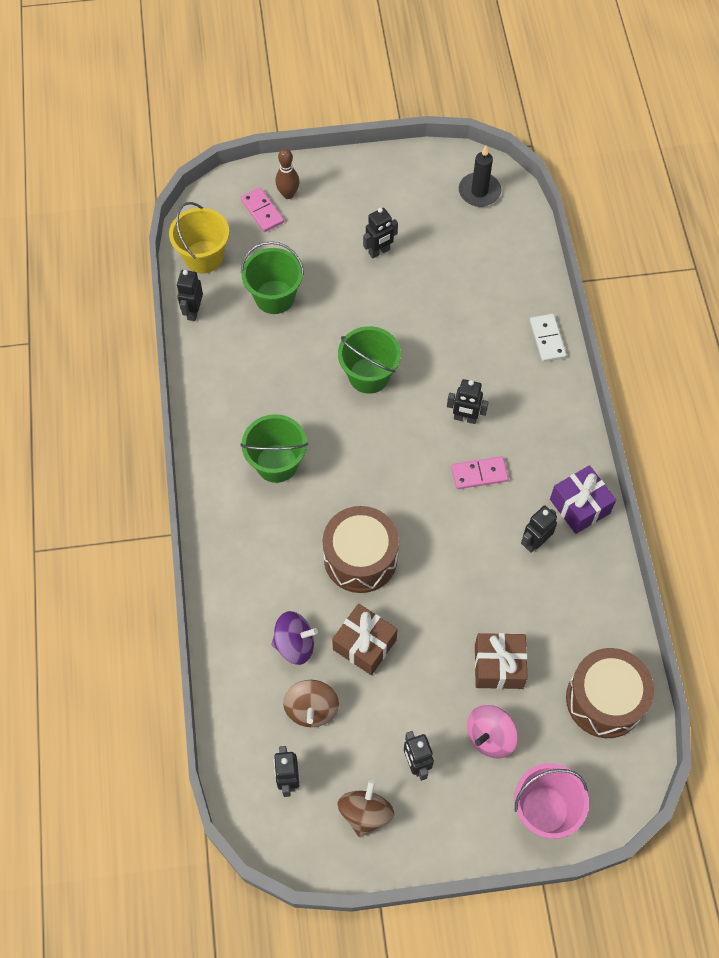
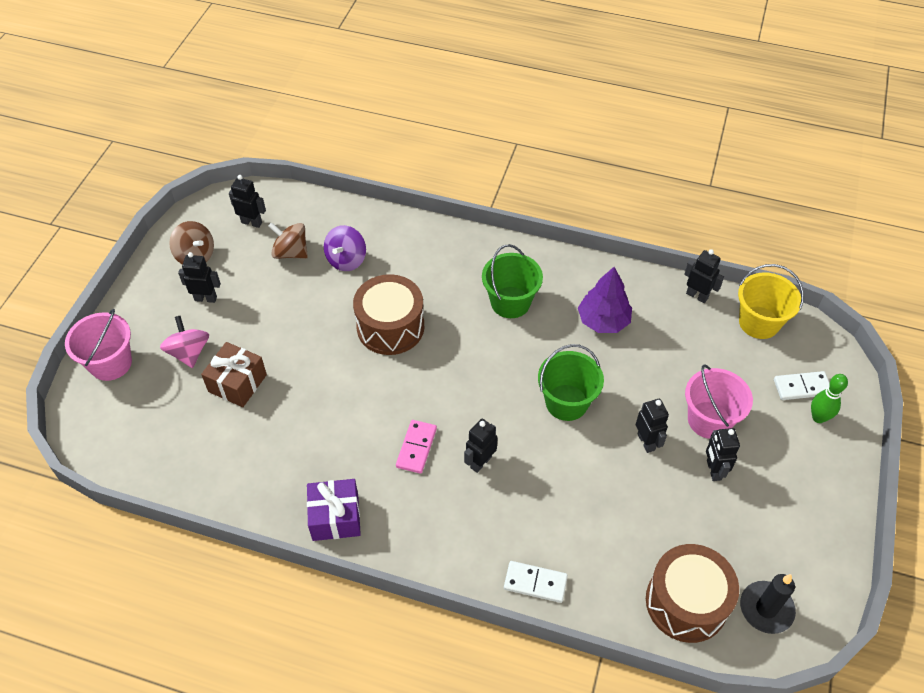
camera: 115 degrees right, 10 degrees down
(261, 377) = (603, 321): none -> purple tree
(262, 211) = (802, 387): pink domino -> white domino
(274, 297) = (689, 361): green bucket -> none
(288, 194) = (818, 417): brown bowling pin -> green bowling pin
(331, 267) = (709, 420): none -> pink bucket
(364, 644) = (317, 302): brown gift -> none
(535, 542) = (324, 462): black robot -> black robot (646, 442)
(604, 699) = (156, 447): brown drum -> brown drum (686, 602)

